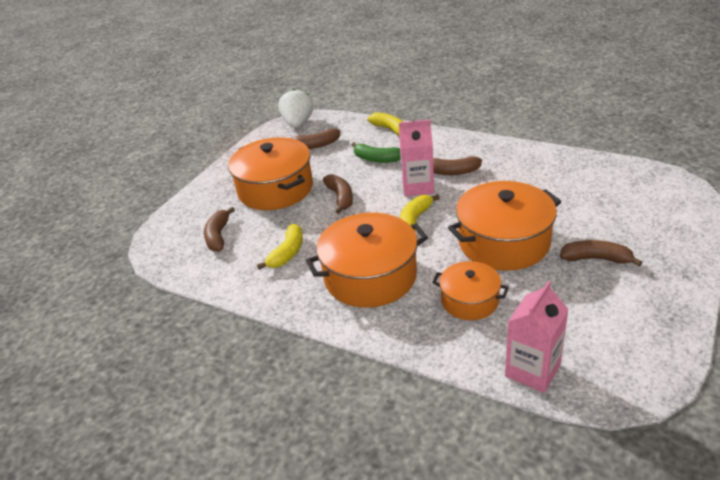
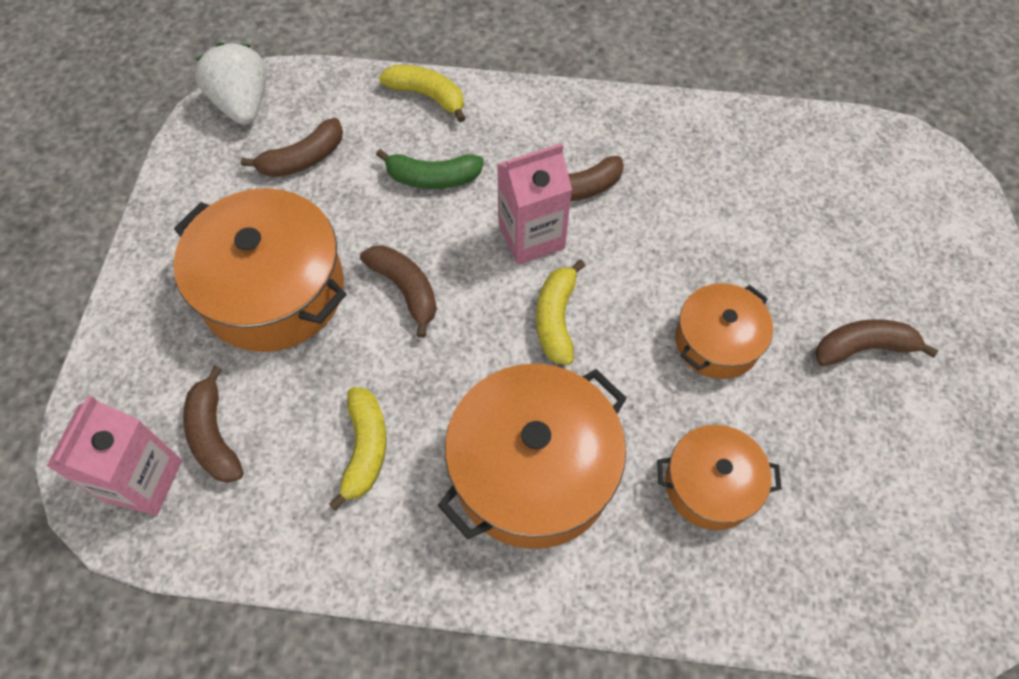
camera: 25 degrees left, 25 degrees up
(504, 242) = (717, 342): orange pot -> orange pot, size x0.57
(532, 370) = (850, 606): pink carton -> pink carton (143, 480)

